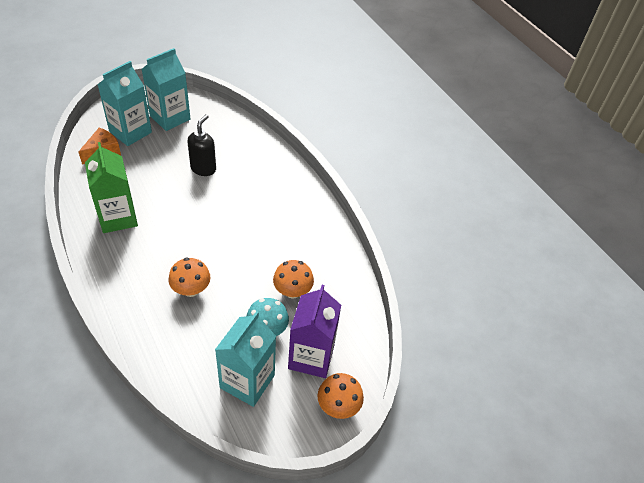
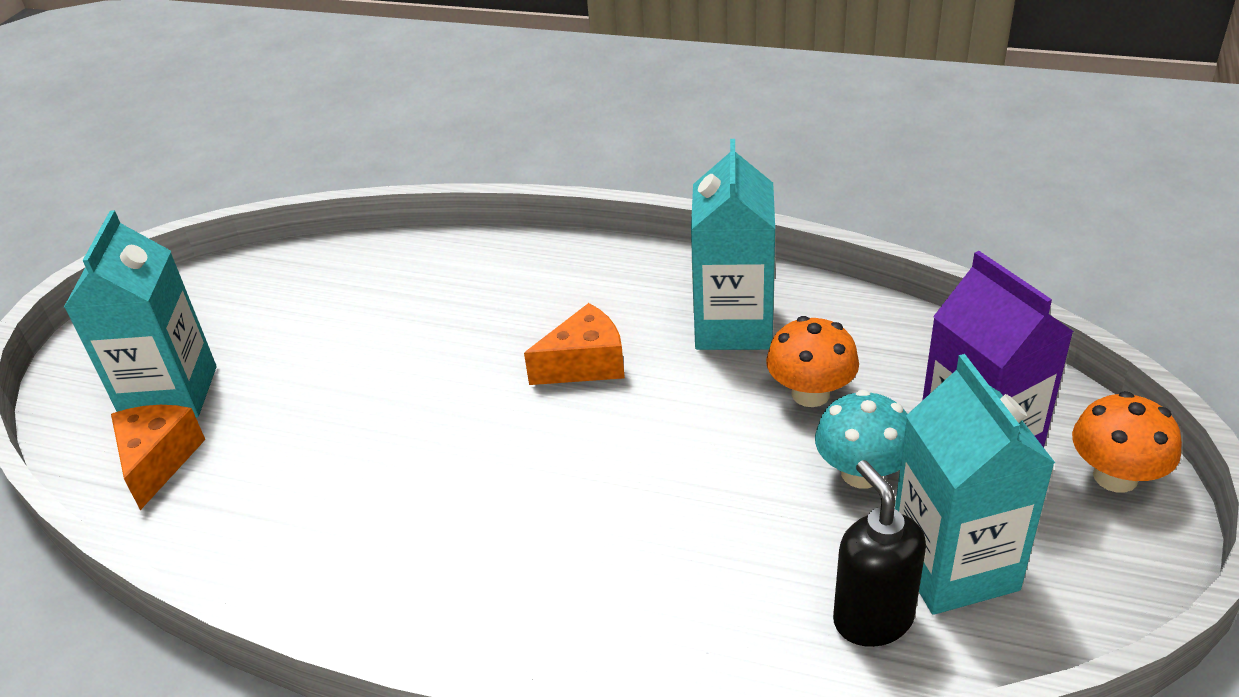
camera: 35 degrees left, 10 degrees down
(118, 217) = (350, 532): green carton -> none
(170, 117) = (220, 324): turquoise carton -> turquoise carton (733, 325)
(191, 289) = (656, 524): orange mushroom -> none
(203, 169) = (400, 349): black soap dispenser -> black soap dispenser (872, 619)
(244, 220) = (585, 364): none -> orange cheese

